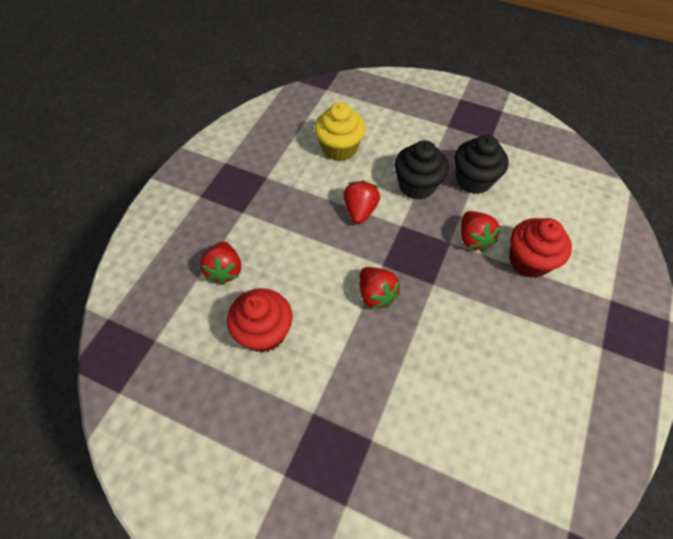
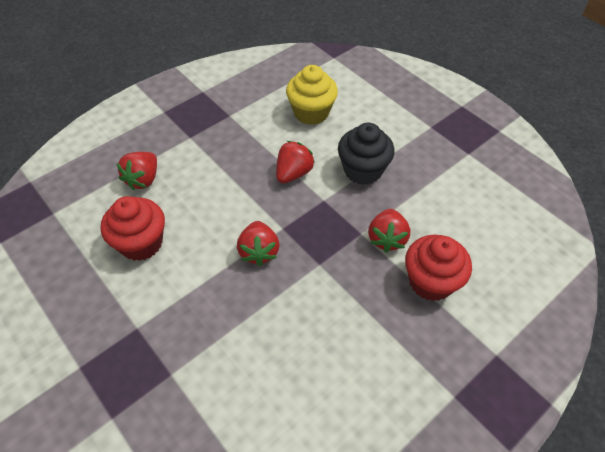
camera: 25 degrees right, 5 degrees down
(473, 180) = (424, 185): black cupcake -> none

